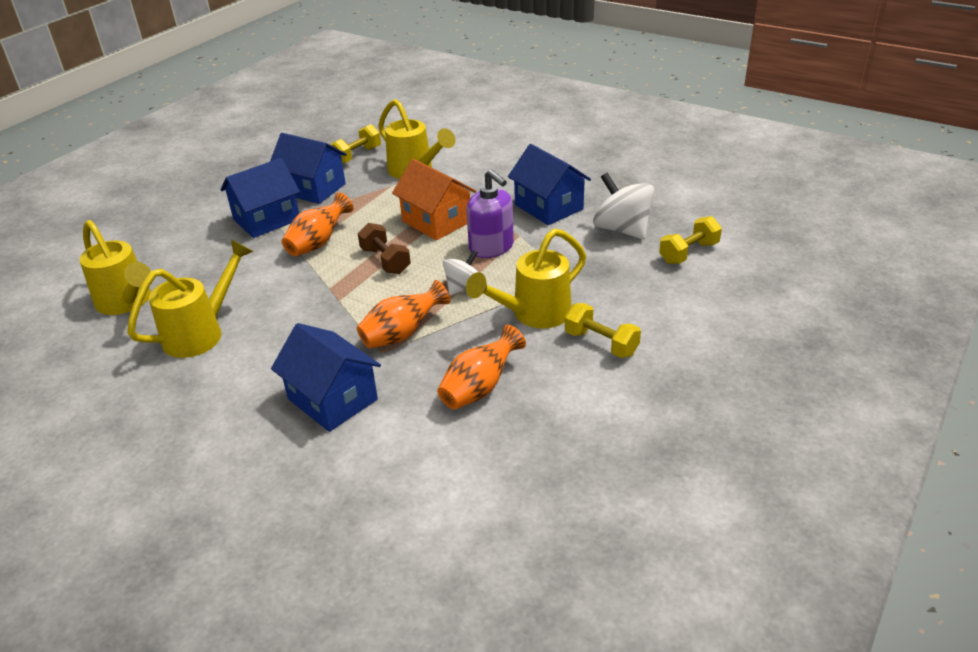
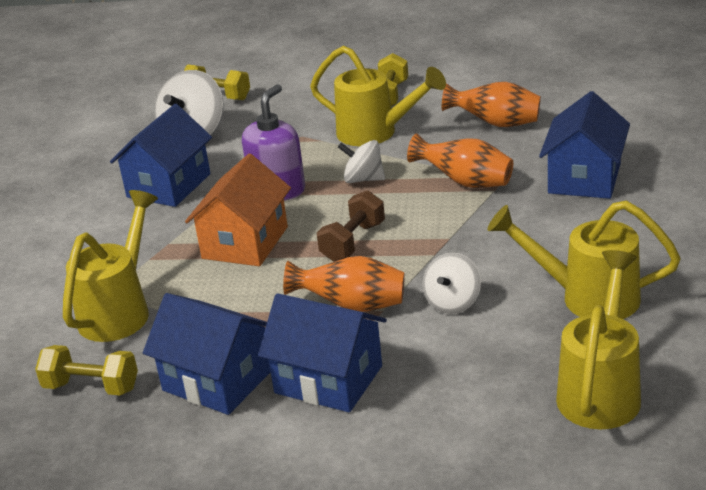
camera: 115 degrees left, 5 degrees down
(271, 278) = (452, 302): none -> white spinning top
(313, 188) = (217, 380): blue house -> blue house turned 60 degrees counterclockwise

